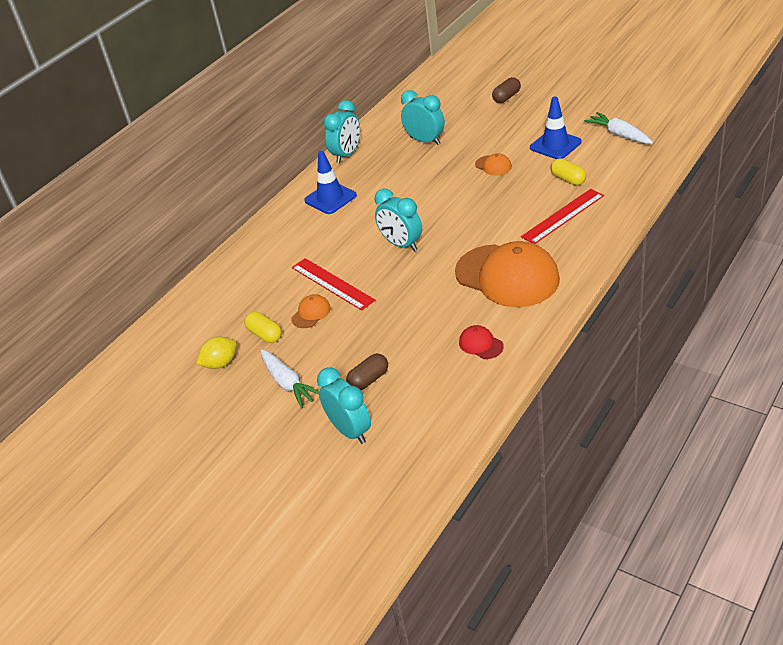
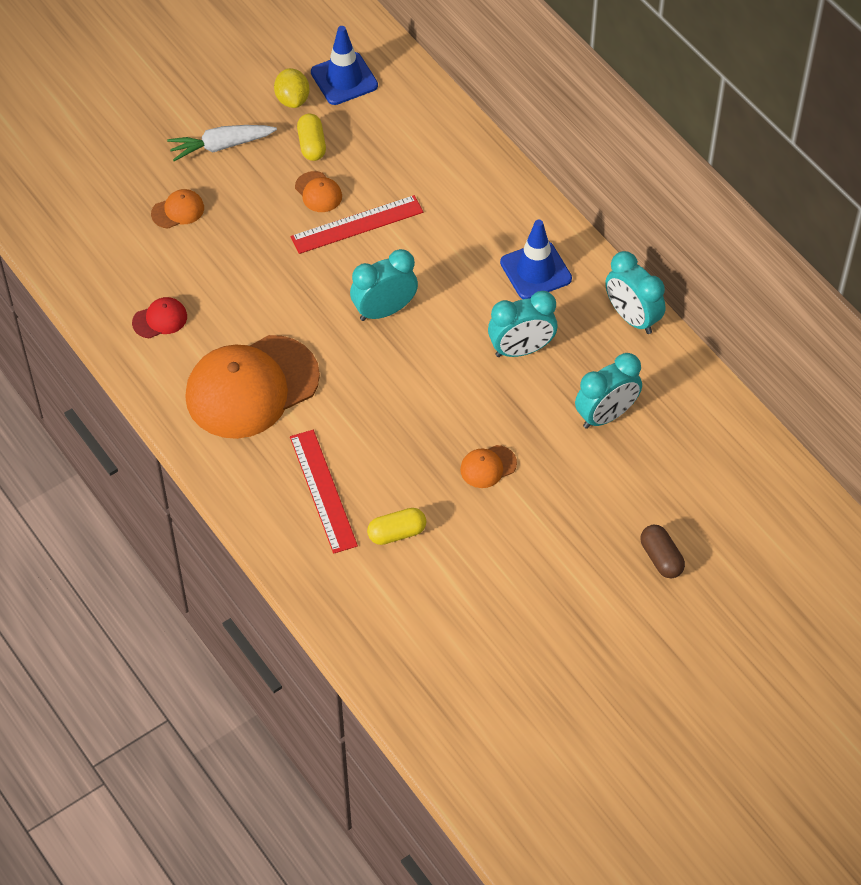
camera: 105 degrees right, 15 degrees up
(265, 334) = (312, 145): yellow capsule -> yellow capsule turned 75 degrees counterclockwise
(350, 431) = (120, 176): turquoise clock -> turquoise clock (521, 349)
(369, 380) = (178, 211): brown capsule -> orange cap
(555, 145) = (488, 557): blue traffic cone -> blue traffic cone (344, 79)
(619, 135) = (461, 643): white carrot -> none

